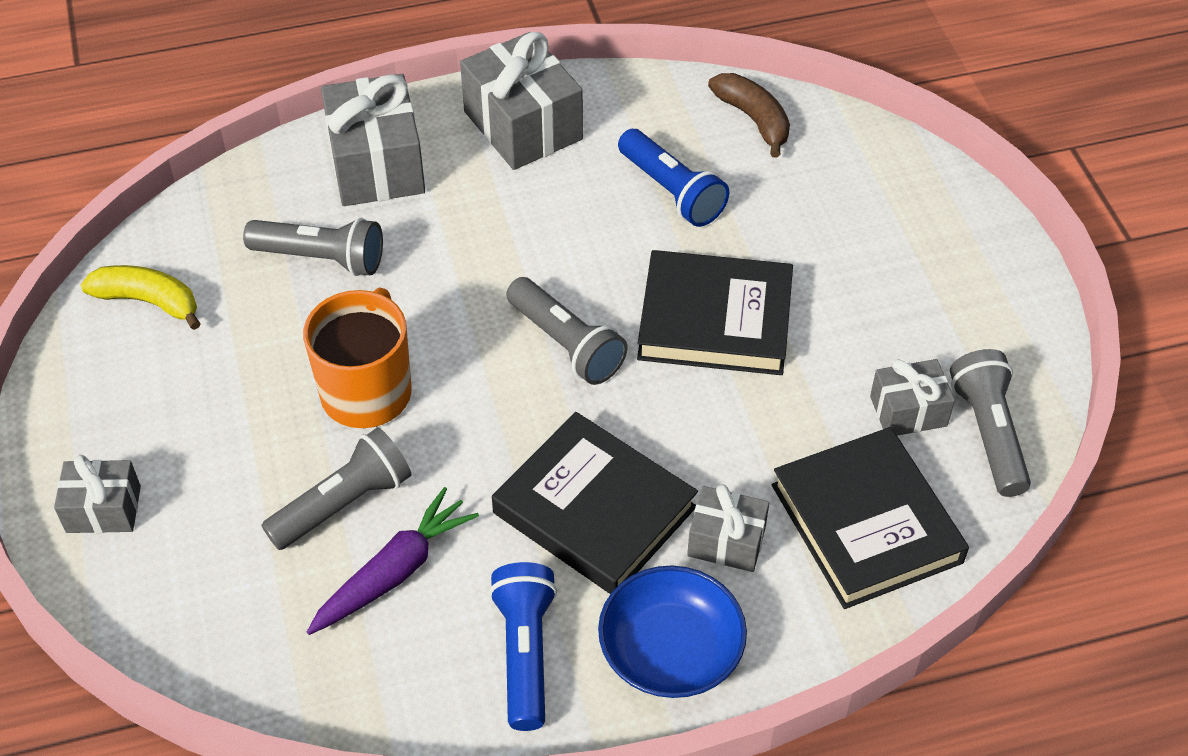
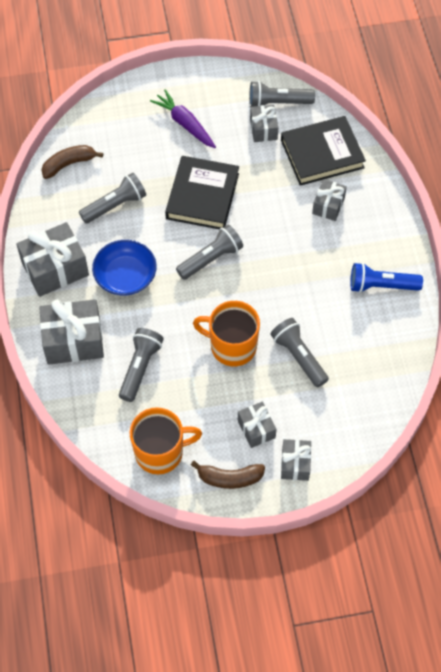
camera: 85 degrees left, 10 degrees up
(85, 406) = (229, 478): none -> brown banana
(149, 301) = (160, 452): yellow banana -> orange mug
(184, 441) = (256, 429): none -> grey gift
(394, 572) = (338, 336): purple carrot -> purple carrot (185, 124)
(594, 510) = (309, 254): black book -> none
(670, 651) = (382, 232): blue bowl -> blue bowl (125, 276)
(672, 191) = (115, 205): blue flashlight -> grey flashlight

